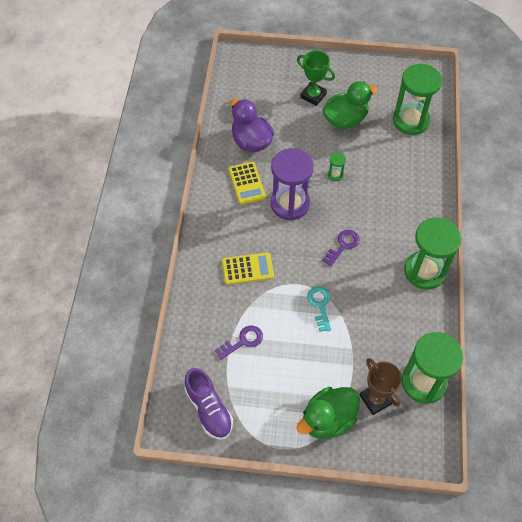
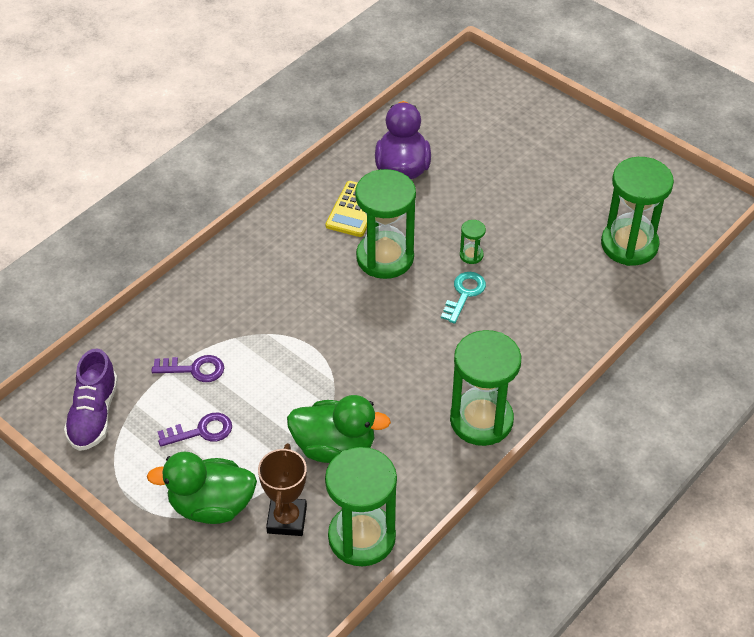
camera: 35 degrees right, 10 degrees down
(247, 269) = (270, 299): yellow calculator -> none
(290, 204) = (385, 257): purple hourglass -> green hourglass
(313, 96) = (527, 155): green trophy -> none
(320, 305) = (317, 383): turquoise key -> turquoise key (464, 294)
(343, 246) = (406, 336): purple key -> purple key (201, 431)
(345, 120) = (543, 201): green duck -> green duck (335, 447)

